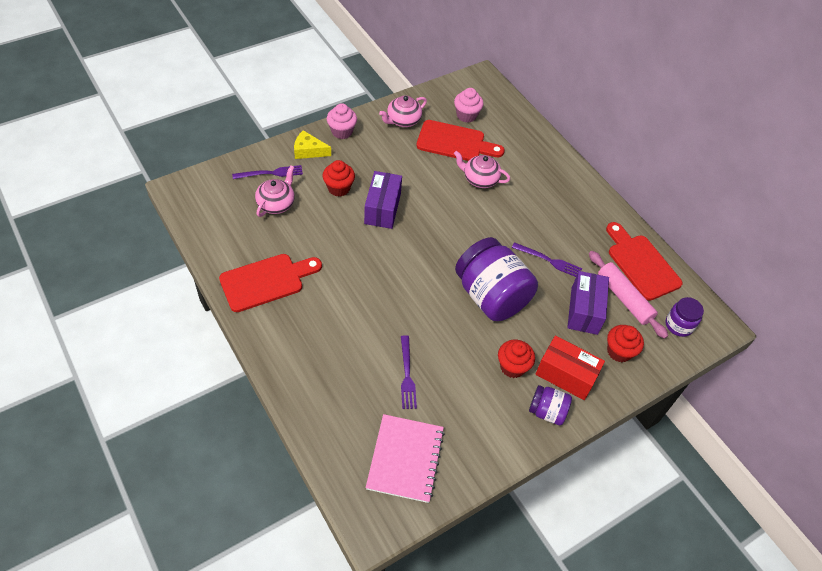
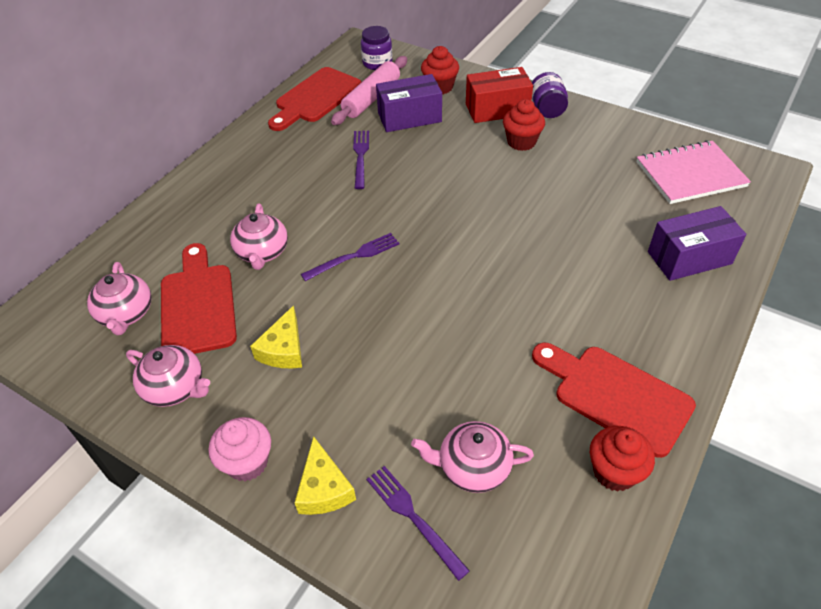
camera: 110 degrees left, 5 degrees down
(339, 188) = (382, 400): red cupcake -> red cupcake (614, 472)
(382, 208) = (386, 329): purple box -> purple box (689, 258)
(399, 164) = (284, 349): none -> yellow cheese
(407, 375) = (606, 207): purple fork -> purple fork (354, 256)
(466, 115) = (126, 314): pink cupcake -> pink teapot
(491, 296) = (448, 182): purple jar -> none
(566, 375) = (497, 109): red box -> red box turned 75 degrees clockwise

